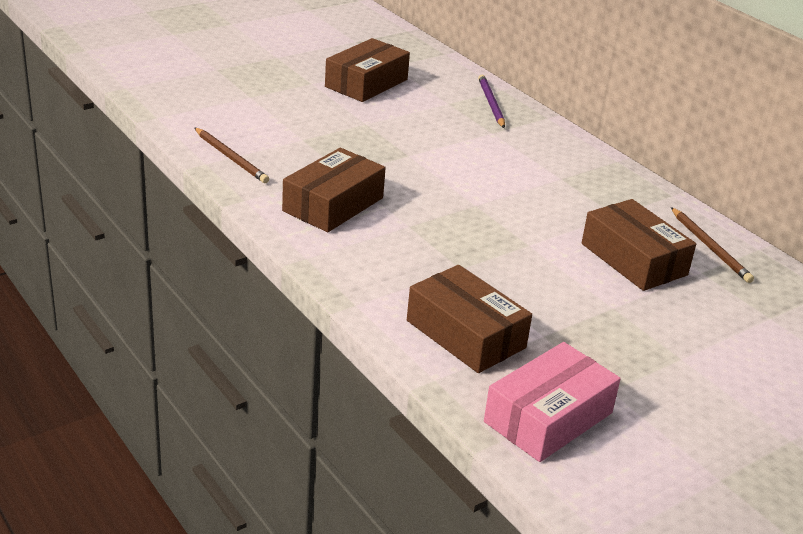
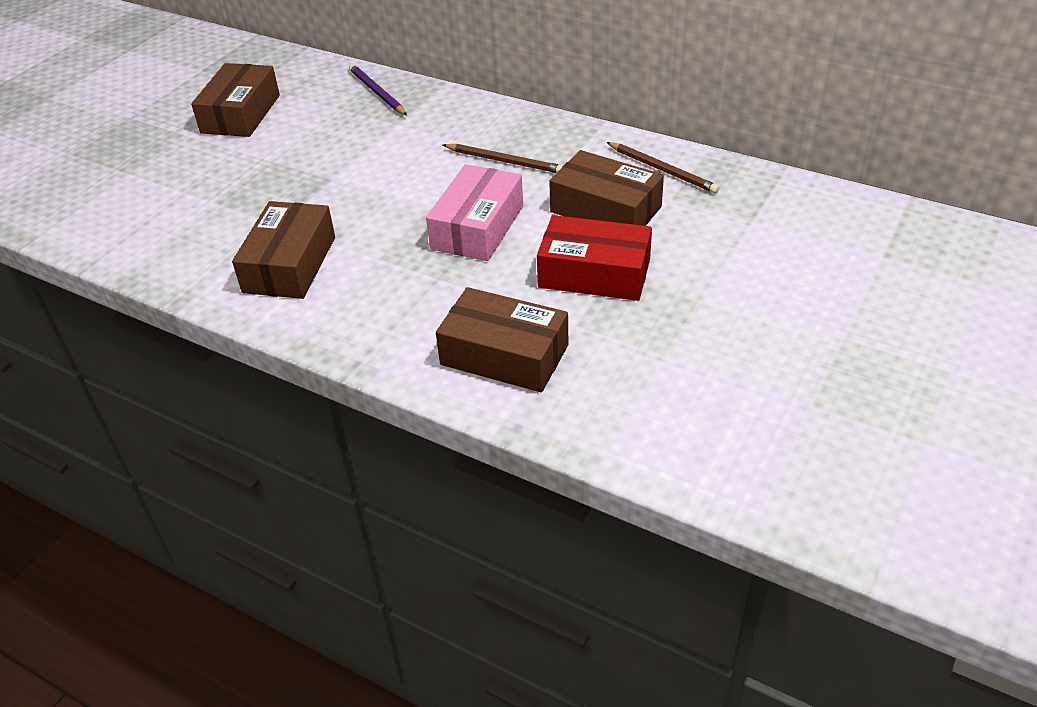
camera: 20 degrees left, 10 degrees up
(230, 157) = (150, 252): brown pencil -> brown pencil (504, 161)
(548, 417) = (632, 410): pink box -> pink box (478, 227)
(588, 304) = (594, 273): none -> red box

